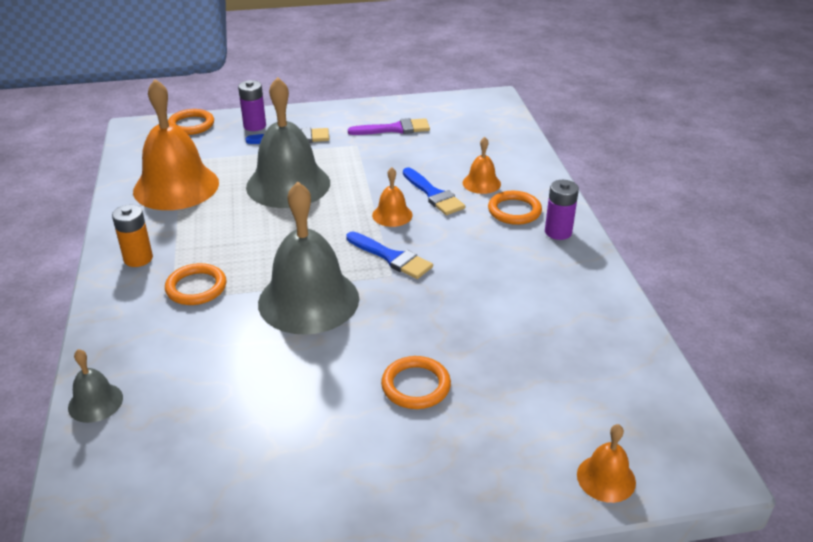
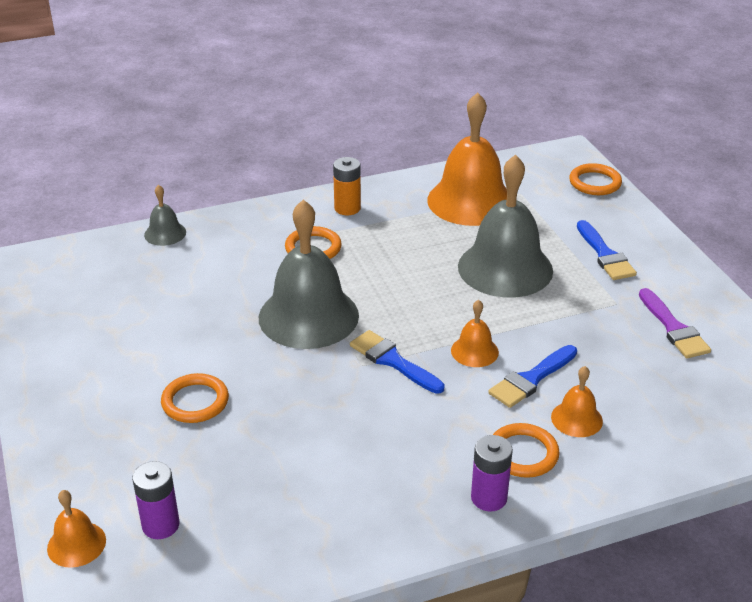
camera: 80 degrees right, 0 degrees up
(254, 126) = (617, 223): purple battery -> purple battery (160, 525)
(391, 257) = (393, 361): blue brush -> blue brush turned 105 degrees clockwise

